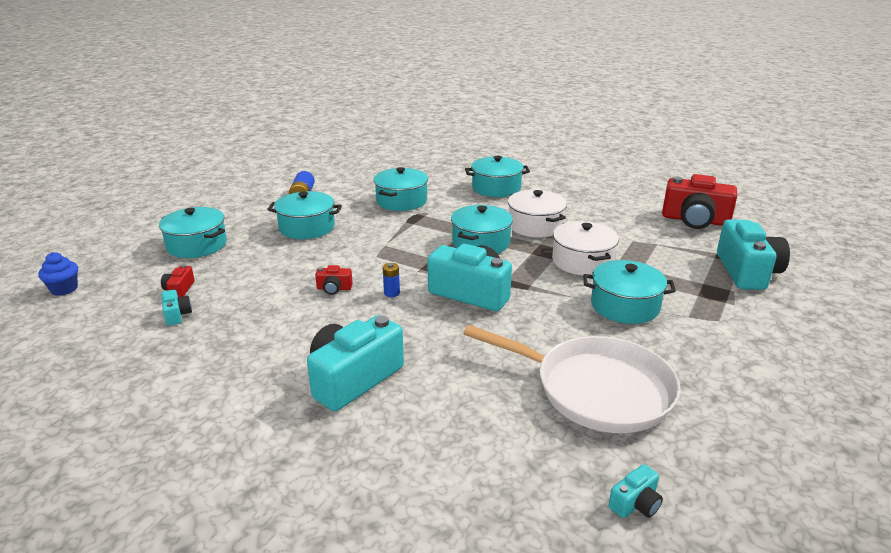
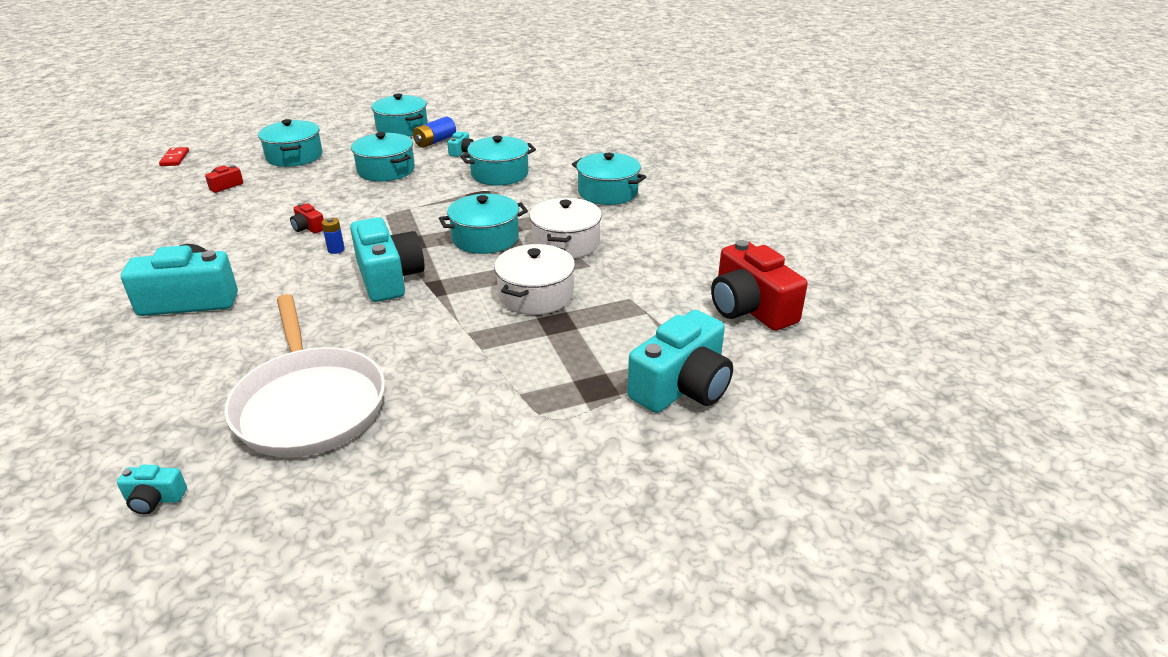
camera: 40 degrees right, 5 degrees up
(64, 289) = (175, 158): blue cupcake -> red domino
(177, 315) = (192, 203): turquoise camera -> turquoise camera (462, 152)
(624, 306) = (483, 353): turquoise pot -> turquoise pot (402, 128)

